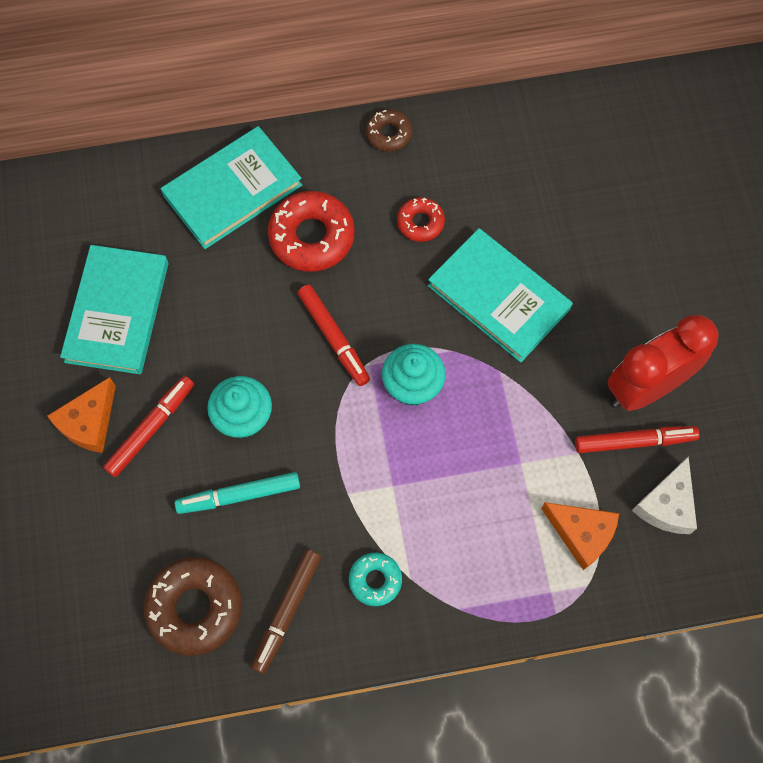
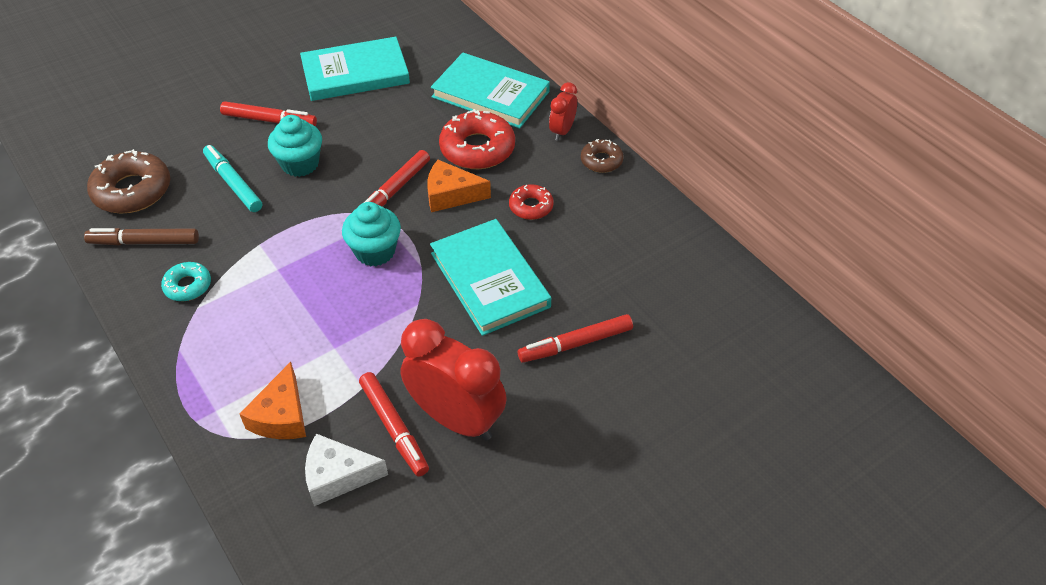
camera: 65 degrees right, 20 degrees down
(89, 423) = (261, 90): orange cheese -> orange cheese (451, 195)
(327, 149) = (562, 131): none -> red clock
(498, 297) = (489, 280): turquoise book -> turquoise book turned 45 degrees counterclockwise
(606, 258) = (575, 344): none -> red marker

